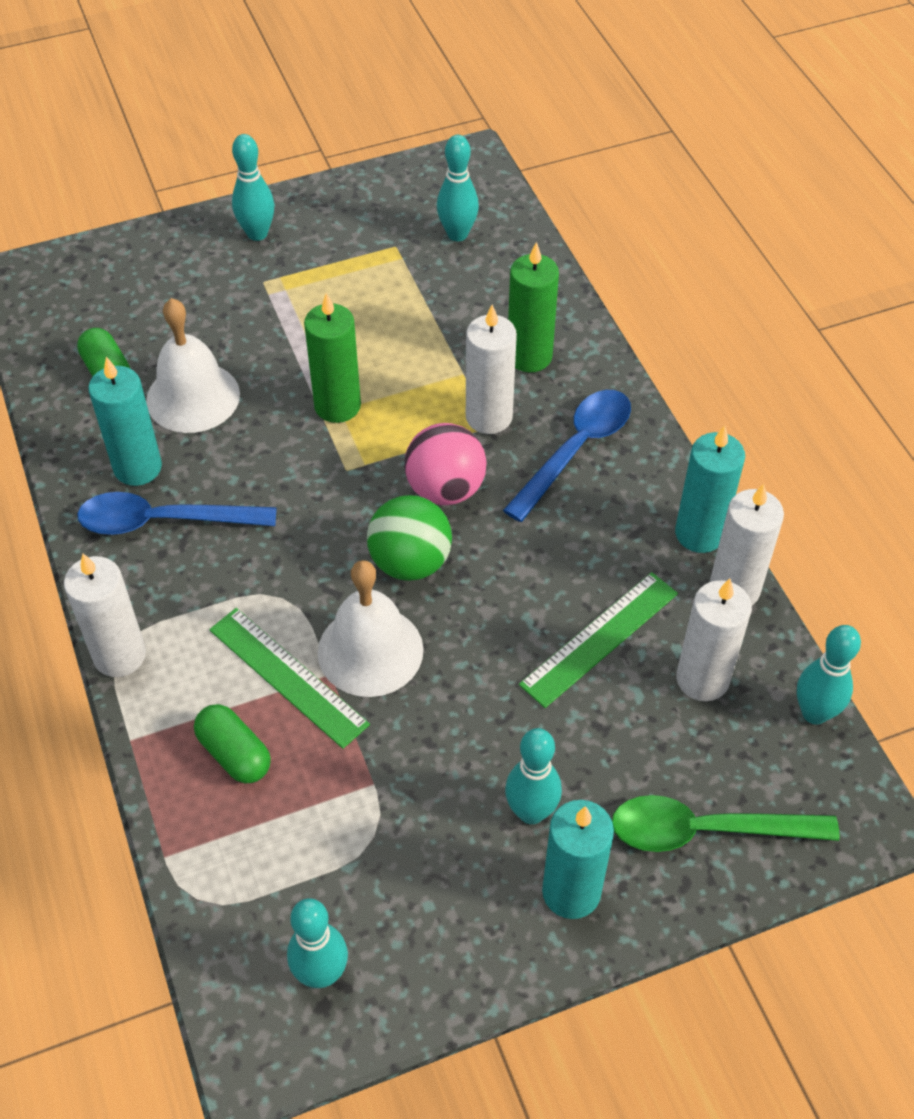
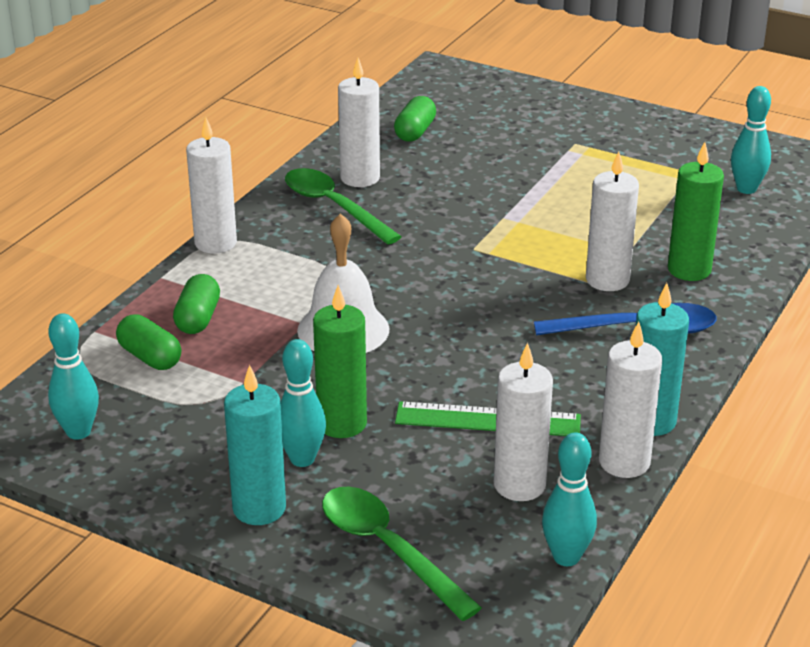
camera: 50 degrees right, 20 degrees down
(138, 468) = (360, 178): turquoise candle -> white candle
(164, 521) = (334, 207): blue spoon -> green spoon
(193, 397) = (442, 167): white bell -> none
(257, 233) = (610, 121): turquoise bowling pin -> none
(258, 835) = (150, 357): none -> green capsule
(288, 676) = (280, 309): green ruler -> none
(337, 406) = (519, 219): green candle -> green candle (342, 423)
(410, 562) = (436, 309): green ball -> none
(445, 489) = (517, 293): pink ball -> none

